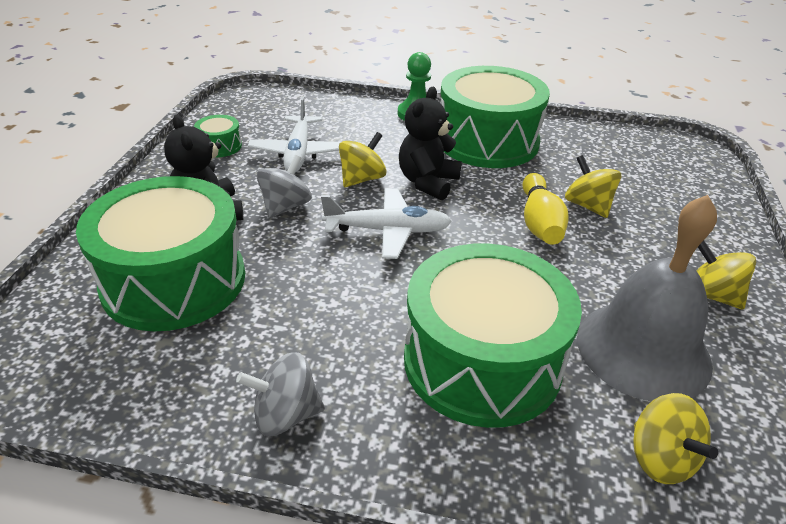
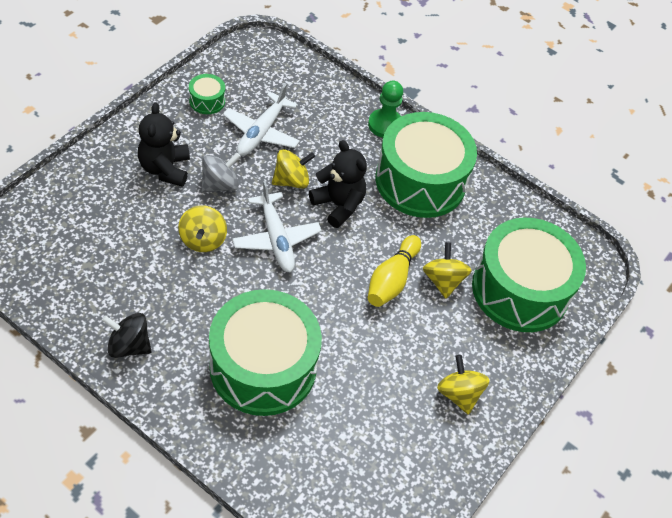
camera: 20 degrees right, 15 degrees up
(174, 280) = (114, 220): green drum -> green drum (520, 289)
(285, 414) = (129, 345): grey spinning top -> black spinning top
(387, 231) = (276, 238): white plane -> white plane turned 45 degrees clockwise
(428, 182) = (338, 205): black teddy bear -> black teddy bear turned 90 degrees clockwise
(643, 349) = (371, 408): grey bell -> none
(660, 458) = (316, 473): yellow spinning top -> yellow spinning top (203, 240)

